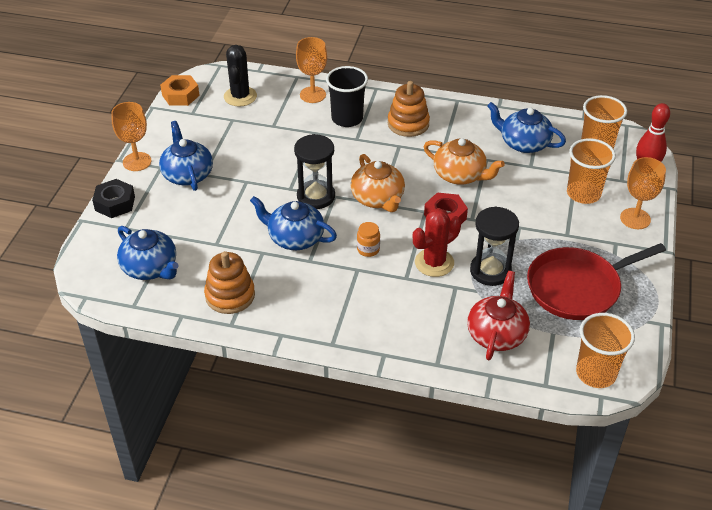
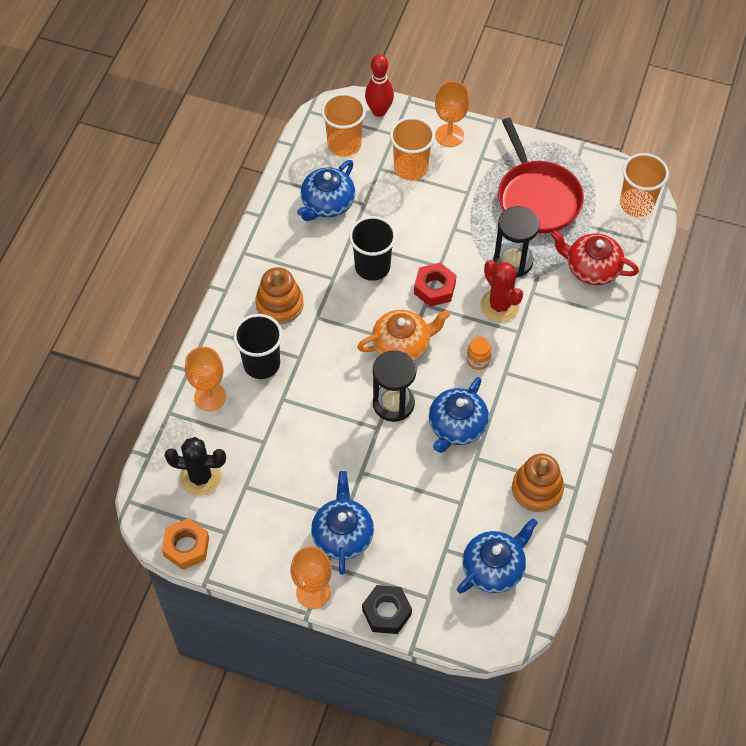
camera: 85 degrees left, 15 degrees up
(187, 174) = (342, 534): blue teapot -> blue teapot turned 105 degrees clockwise
(460, 175) = (372, 267): orange teapot -> black cup

